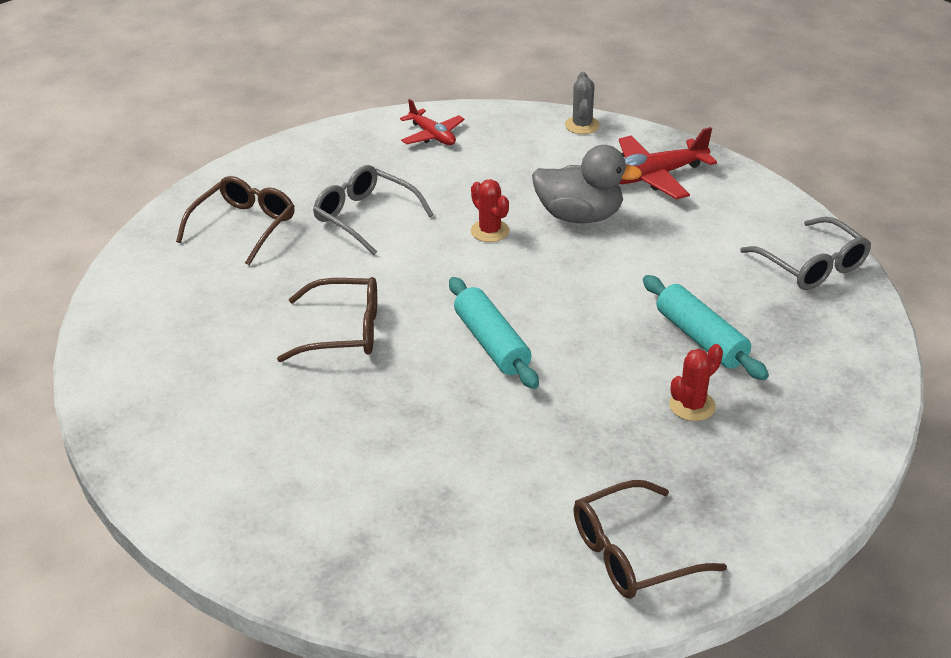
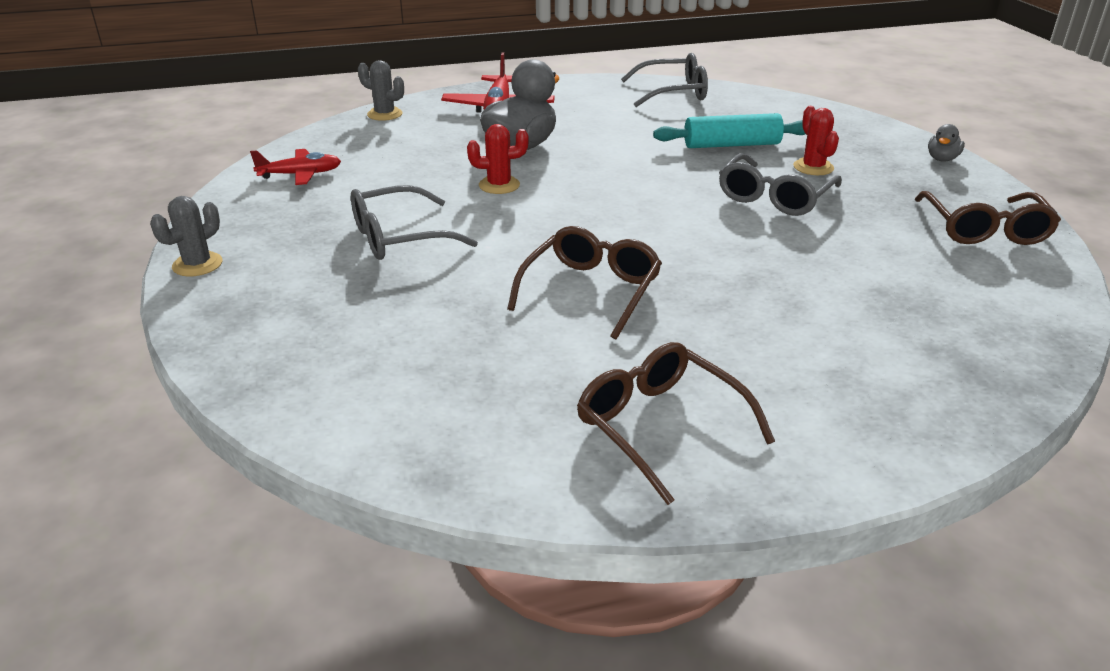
camera: 65 degrees left, 5 degrees down
(244, 226) = (323, 312): brown glasses -> brown glasses (659, 426)
(273, 155) = (197, 264): none -> grey cactus
(492, 343) = (674, 222): turquoise rolling pin -> none
(593, 392) = (774, 197): none -> grey glasses
(808, 502) = (942, 159): none -> grey duck

